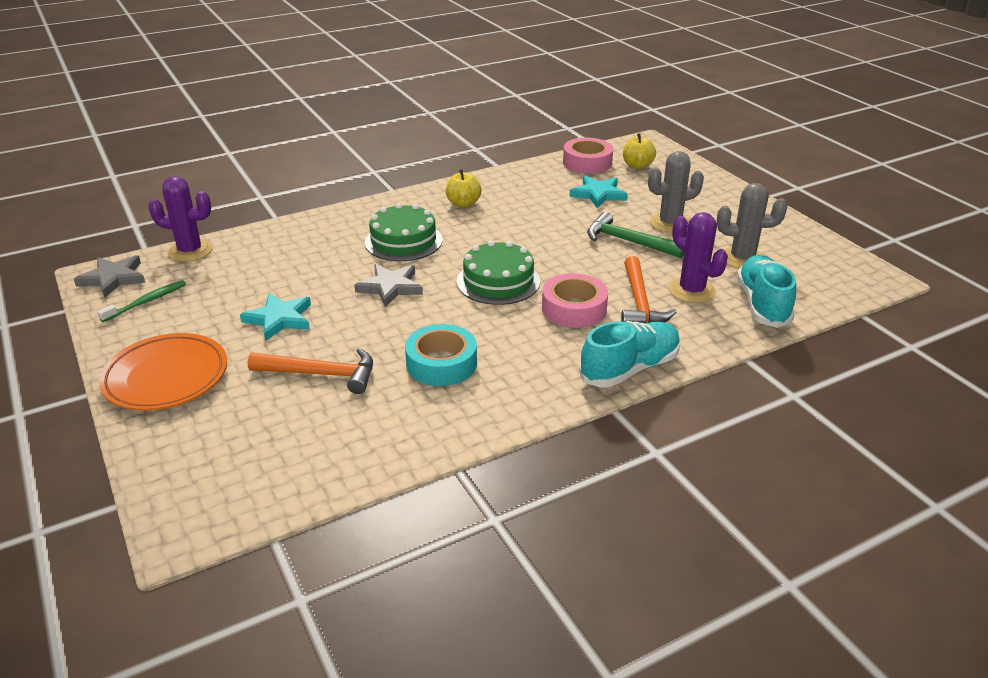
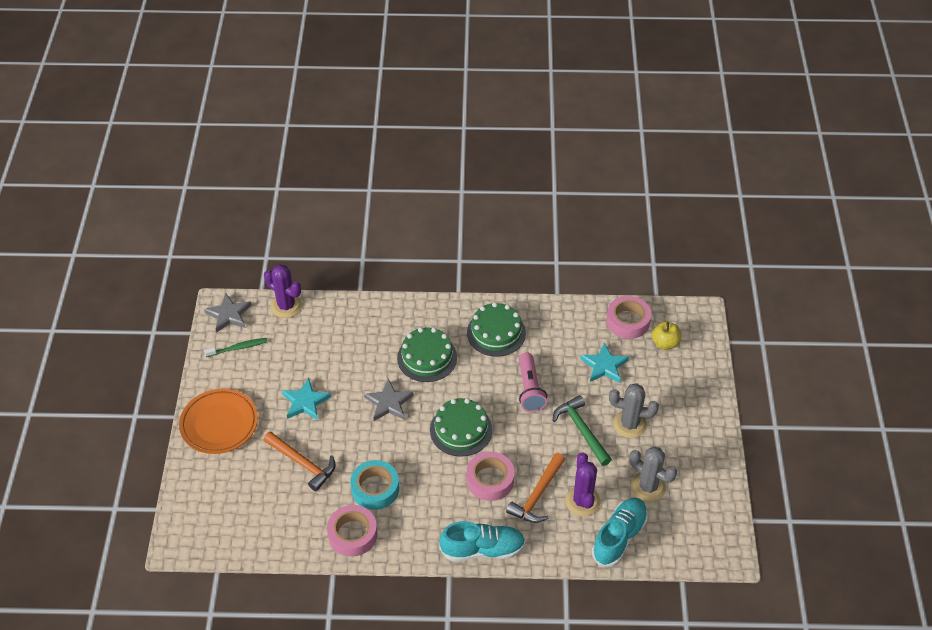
camera: 30 degrees right, 15 degrees up
(451, 417) = (352, 534): none -> pink tape
(463, 204) = (496, 333): yellow apple -> green cake
(542, 230) = (530, 389): none -> pink flashlight

